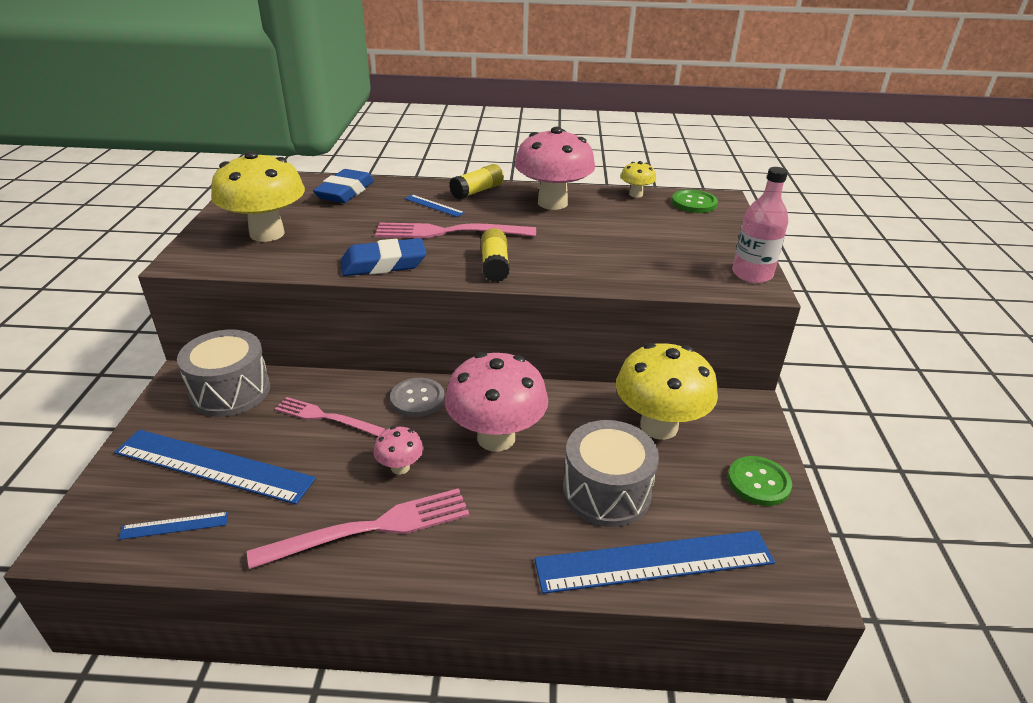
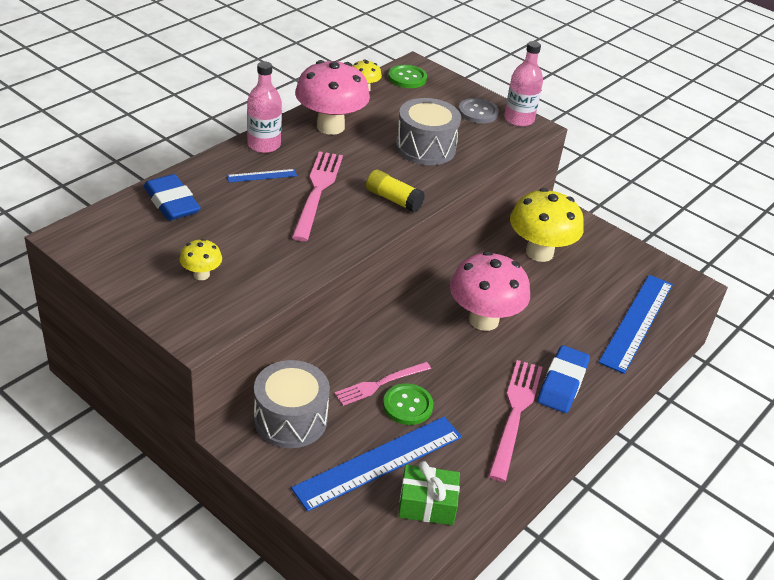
camera: 55 degrees left, 5 degrees up
(174, 526) = (427, 504): blue ruler -> green gift
(267, 234) = (201, 275): yellow mushroom -> yellow mushroom, size x0.47
(383, 264) = (331, 243): blue eraser -> blue eraser (562, 383)
(400, 467) = (470, 375): pink mushroom -> none
(417, 399) = (406, 331): grey button -> grey button (478, 112)
(449, 232) = (317, 191): pink fork -> pink fork turned 150 degrees clockwise
(477, 191) = (264, 145): yellow glue stick -> pink bottle
(606, 492) = (572, 306): grey drum -> grey drum (425, 147)
(758, 482) = (616, 250): green button -> green button (407, 405)

